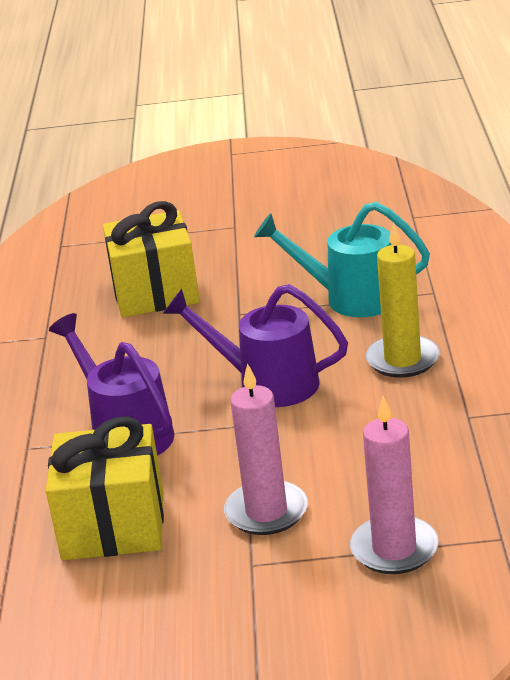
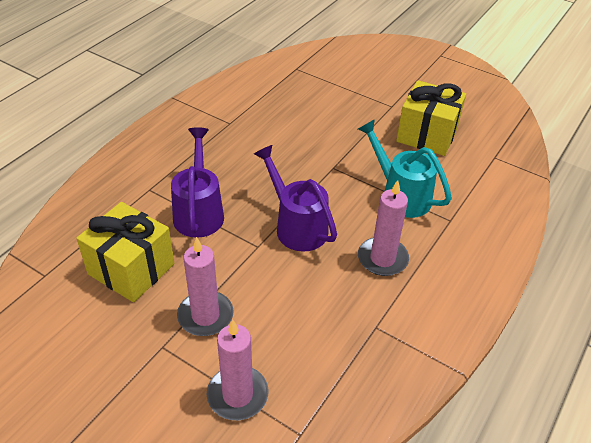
camera: 30 degrees right, 15 degrees up
(155, 293) = (307, 127): yellow gift -> yellow gift (427, 135)
(402, 360) = (382, 259): yellow candle -> pink candle

